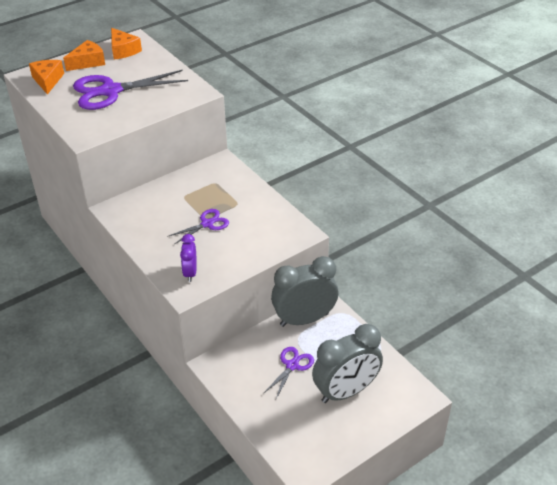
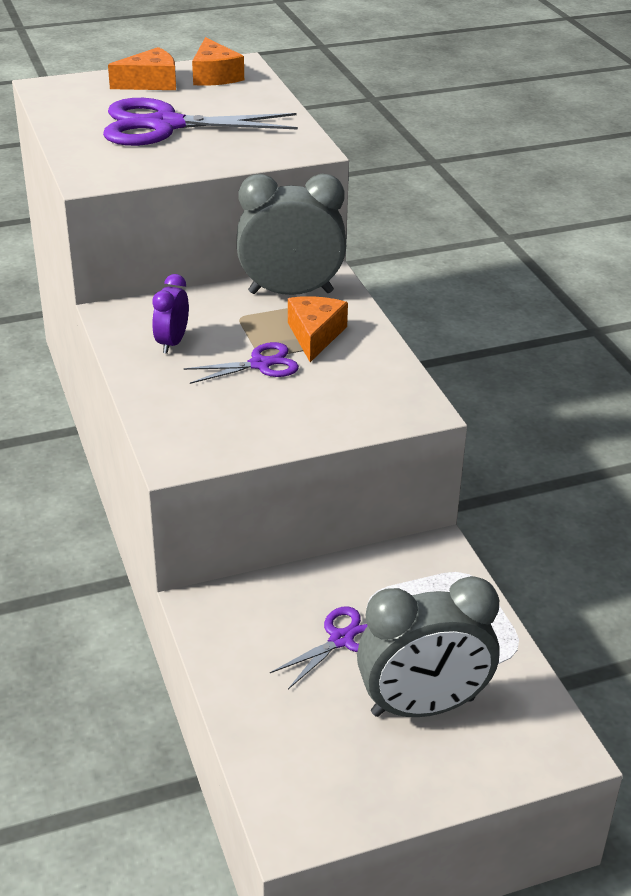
camera: 15 degrees right, 5 degrees down
(47, 80) = (74, 97): orange cheese -> orange cheese (315, 335)
(190, 273) = (197, 432): purple clock -> purple clock (172, 343)
(304, 319) = (393, 569): grey clock -> grey clock (291, 292)

